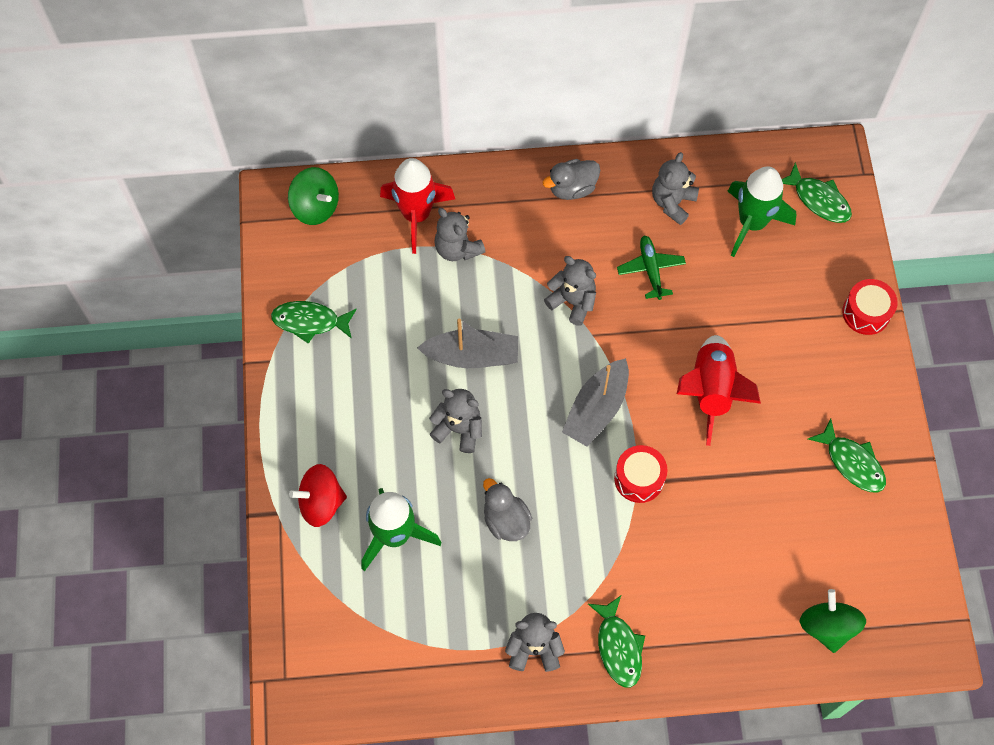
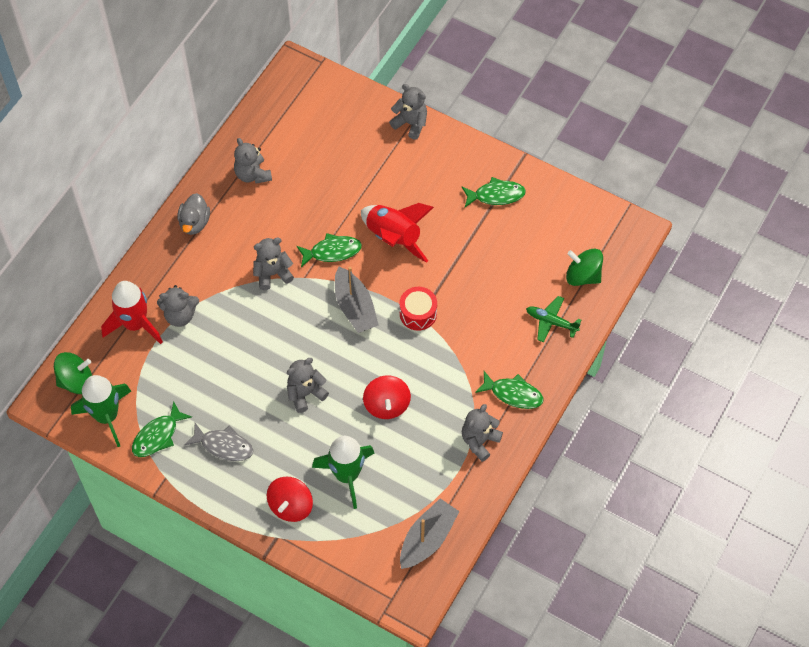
camera: 55 degrees left, 5 degrees down
(343, 391) = (224, 446): none -> grey fish
(472, 356) = (262, 354): grey boat -> grey boat (427, 539)
(506, 520) = (387, 405): grey duck -> red spinning top
(651, 269) = (287, 216): green plane -> green plane (551, 322)
(751, 223) = (303, 142): green rocket -> green rocket (107, 416)
(818, 200) = (318, 97): green fish -> green fish (332, 251)
(866, 313) = (410, 123): red drum -> grey teddy bear

